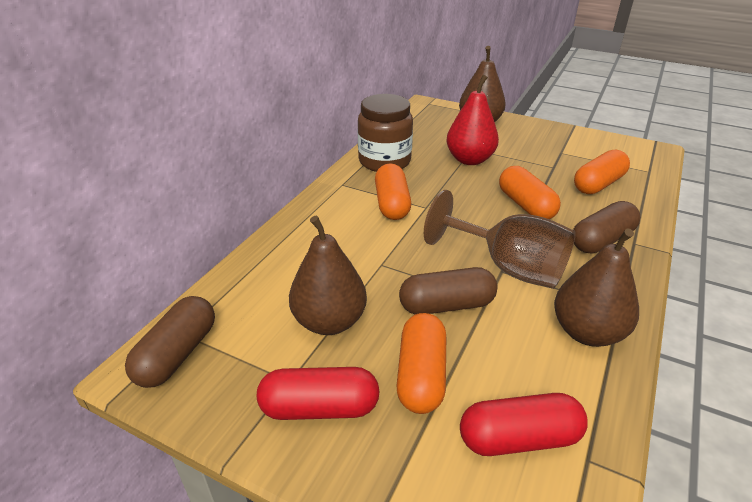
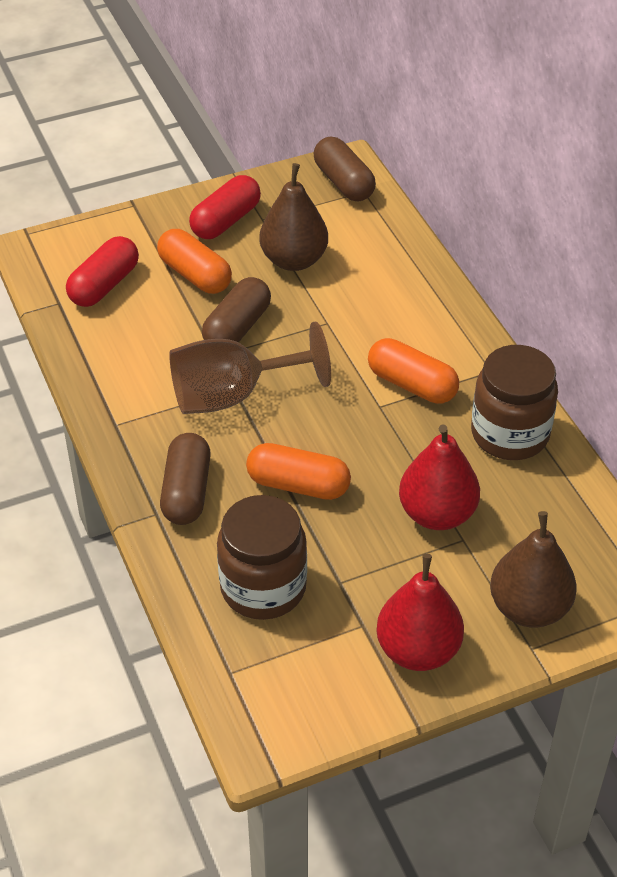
camera: 130 degrees right, 10 degrees up
(546, 136) = (418, 650): none -> red pear
(587, 332) = (122, 382): brown pear -> none
(598, 184) = (263, 587): orange capsule -> brown jar

